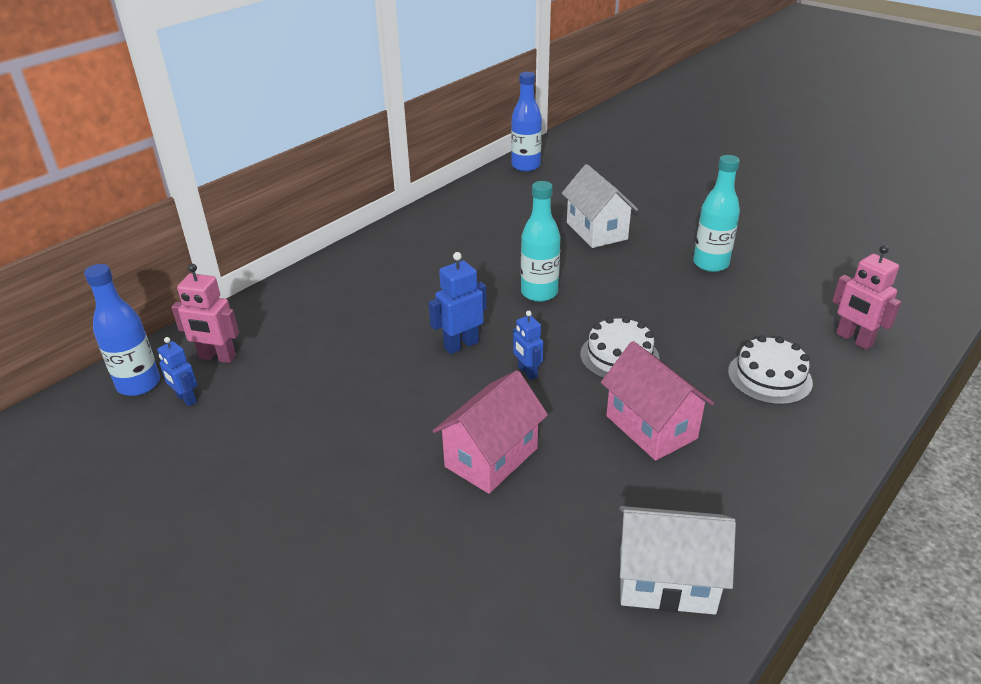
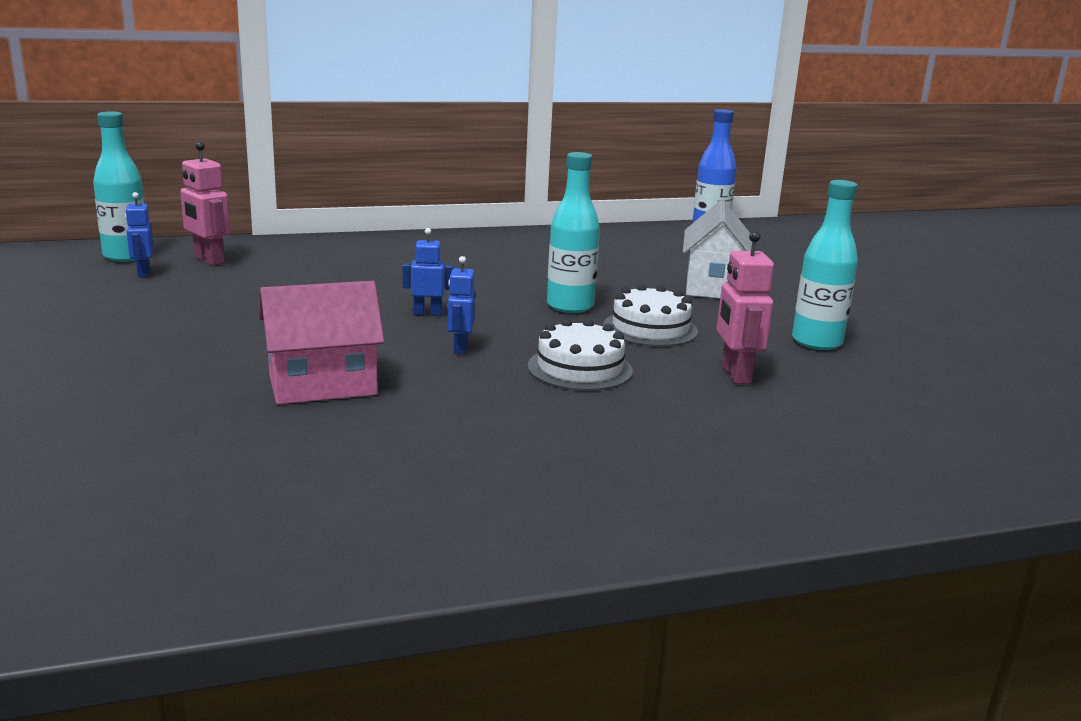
camera: 30 degrees right, 15 degrees down
(139, 384) = (126, 256): blue bottle -> turquoise bottle
(461, 345) = (427, 313): blue robot -> blue robot, size x0.67
(651, 427) = (523, 423): pink house -> none
(666, 581) = (336, 525): white house -> none
(769, 377) = (740, 438): white cake -> white cake (650, 328)
(853, 339) = (919, 449): pink robot -> pink robot (735, 374)

